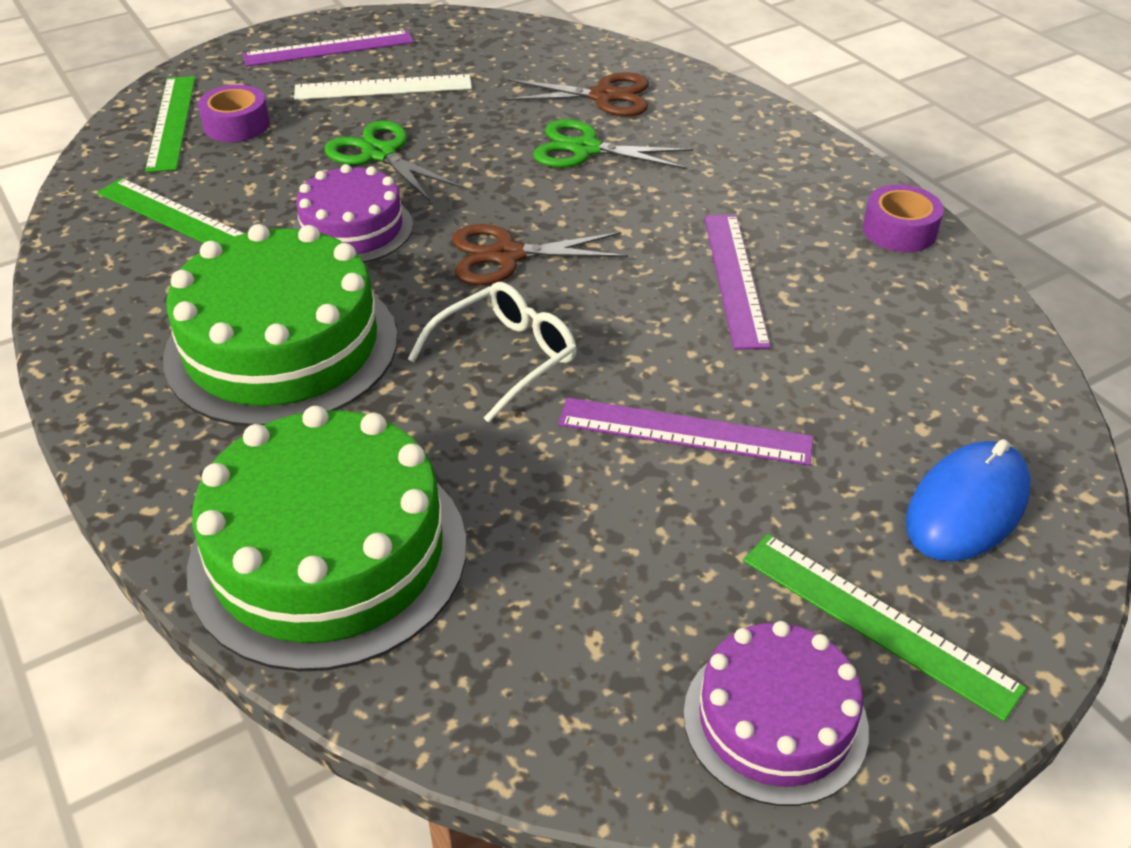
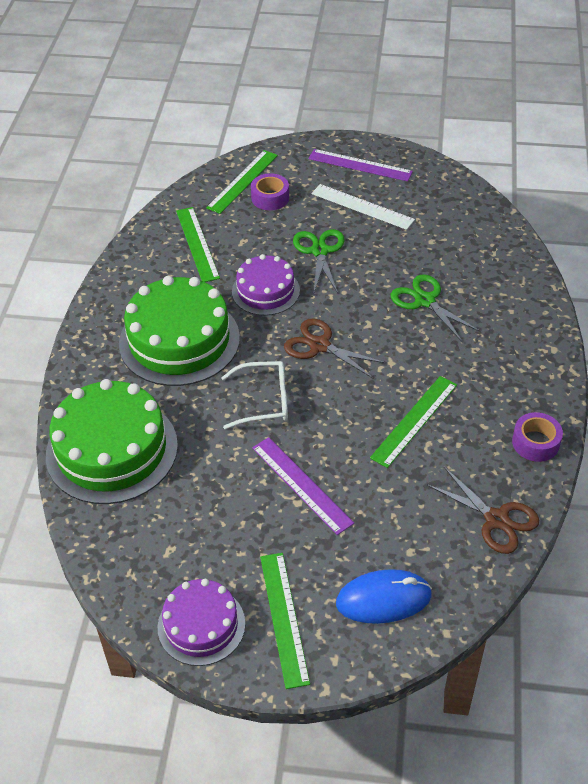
camera: 40 degrees right, 5 degrees up
(604, 96) = (472, 270): brown scissors -> brown scissors (496, 520)
(734, 278) = (414, 420): purple ruler -> green ruler

